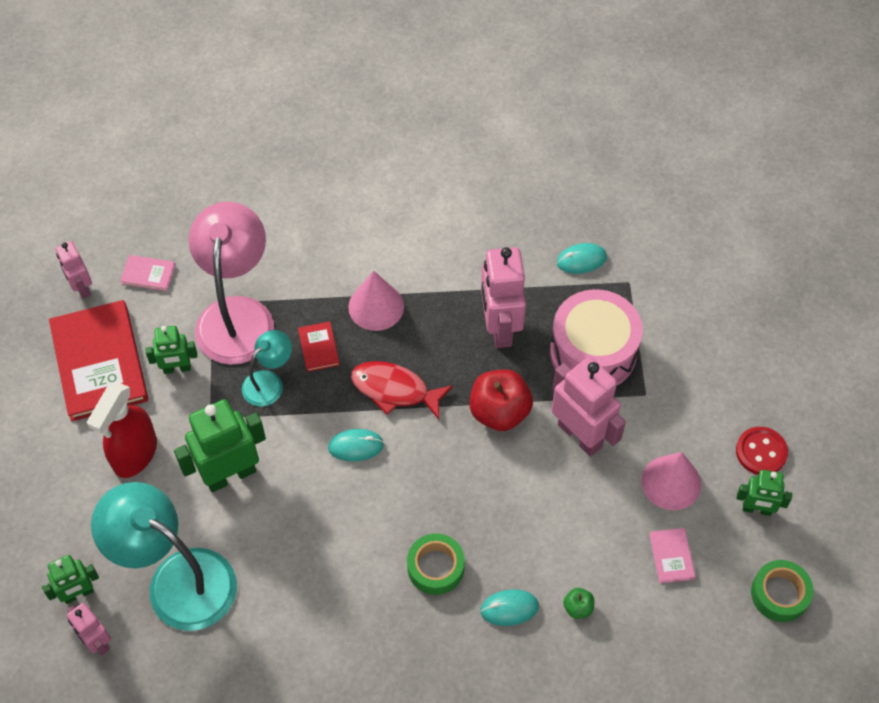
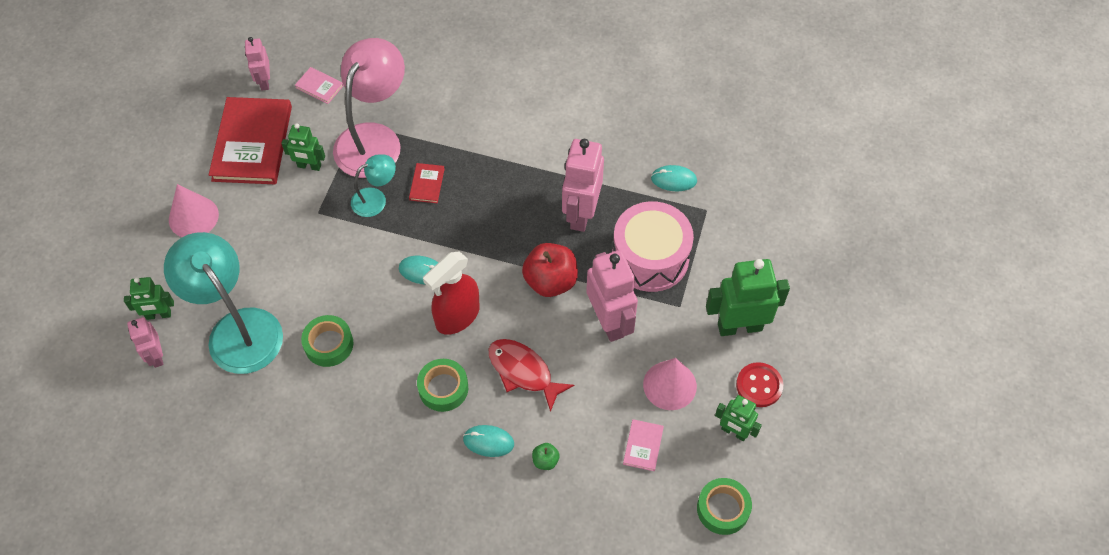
camera: 20 degrees right, 0 degrees up
(135, 454) = (248, 222): red spray bottle -> red spray bottle (457, 316)
(230, 475) = (313, 261): green robot -> green robot (739, 326)
(288, 562) = (329, 344): none -> green tape
(376, 306) = (487, 166): pink cone -> pink cone (193, 217)
(394, 390) = (473, 237): red fish -> red fish (523, 372)

